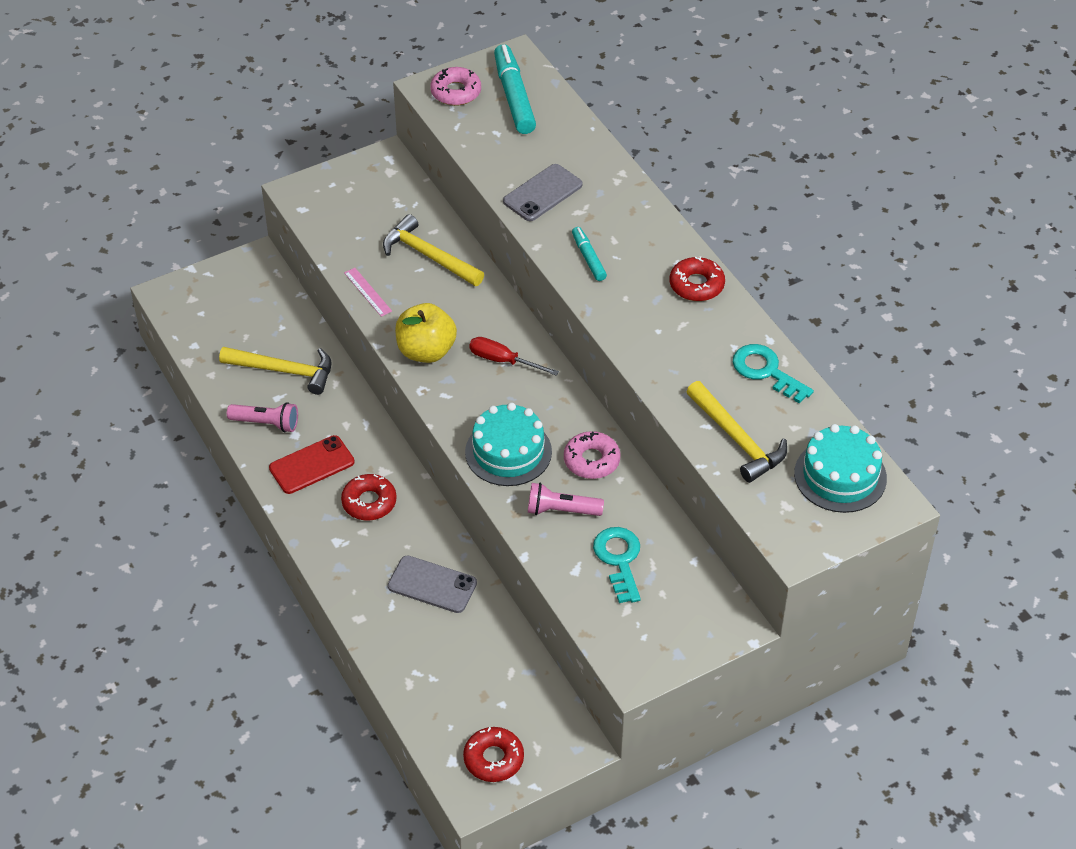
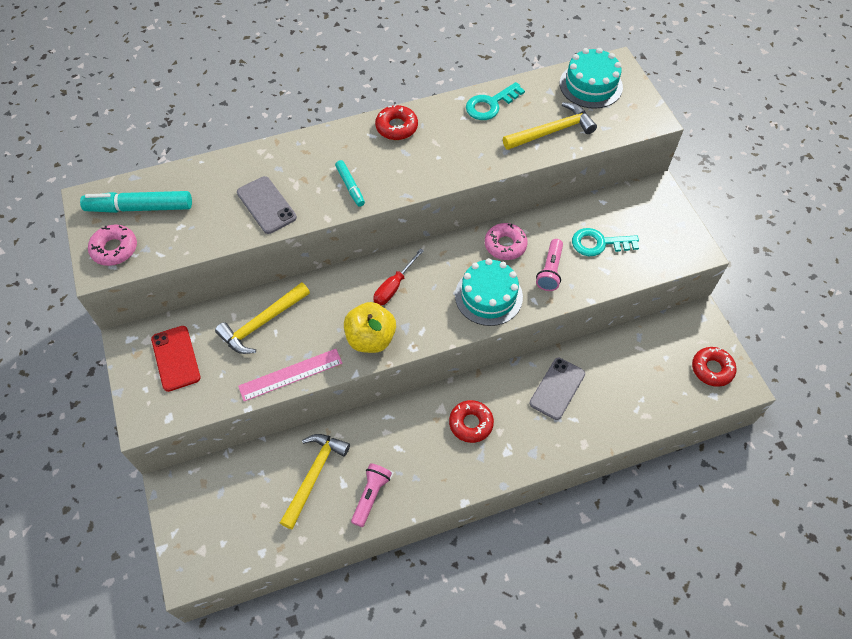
camera: 80 degrees left, 10 degrees up
(311, 465) = (424, 463): red phone -> red phone (176, 358)
(368, 292) = (290, 374): pink ruler -> pink ruler, size x1.62
(588, 258) = (350, 186): turquoise marker -> turquoise marker turned 105 degrees counterclockwise

